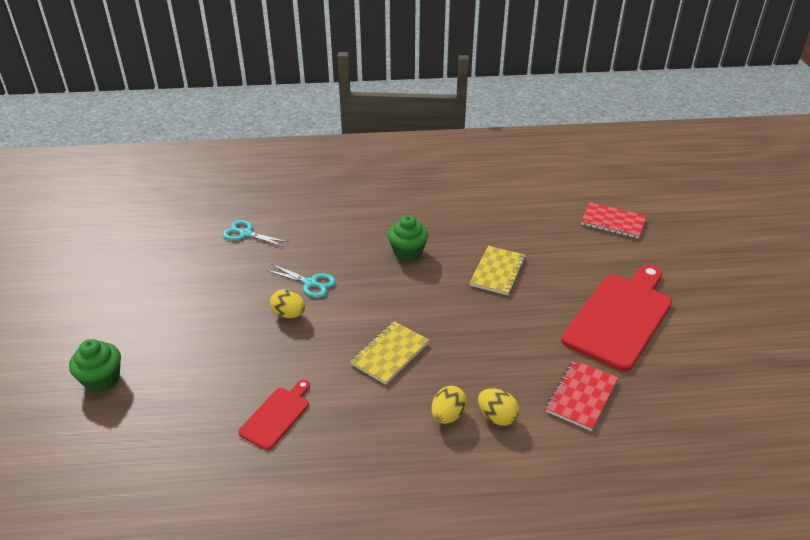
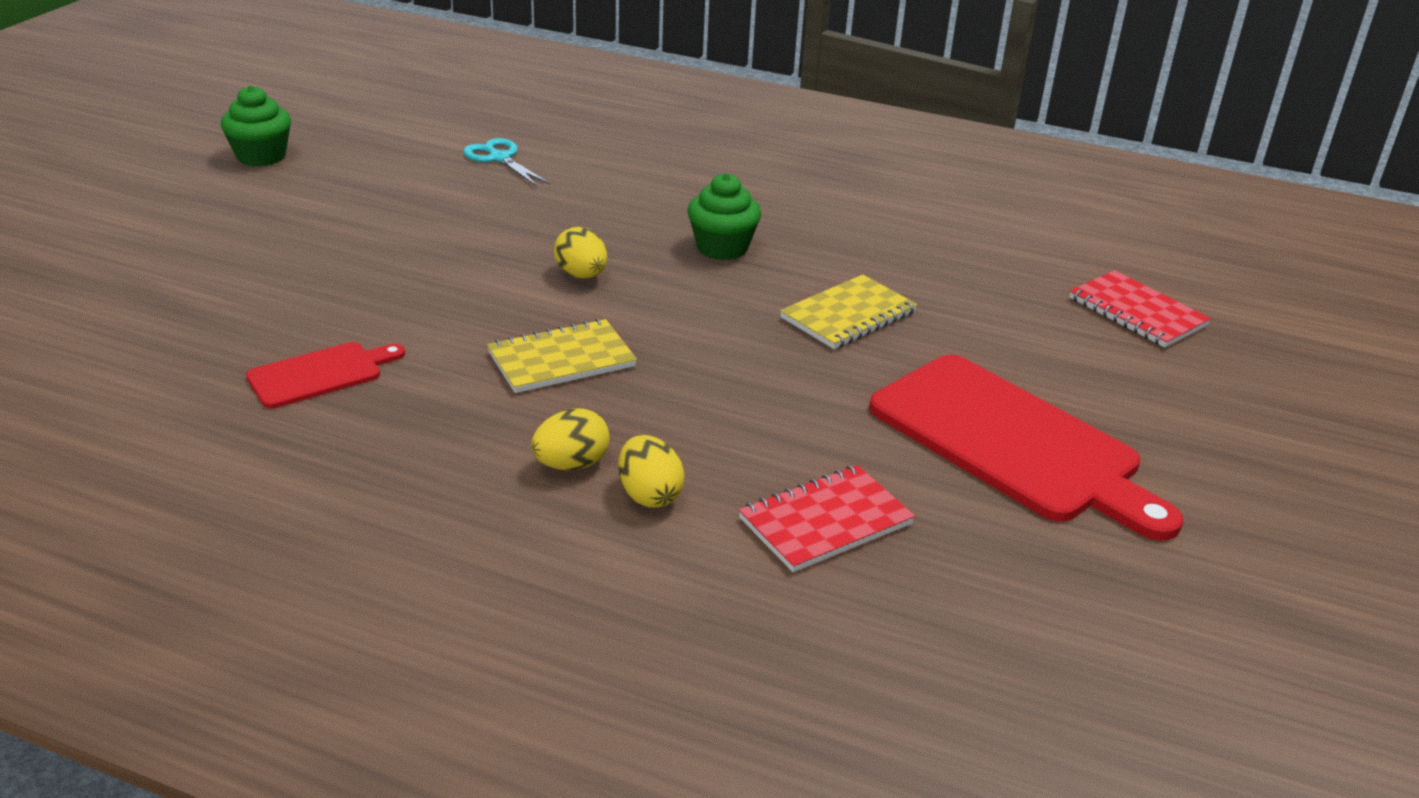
camera: 25 degrees right, 5 degrees down
(102, 379) = (142, 258): green cupcake -> green cupcake (261, 156)
(289, 314) = (462, 266): yellow egg -> yellow egg (581, 275)
(310, 283) = (532, 240): turquoise scissors -> none
(620, 317) = (1011, 442): red cutting board -> red cutting board turned 75 degrees clockwise

